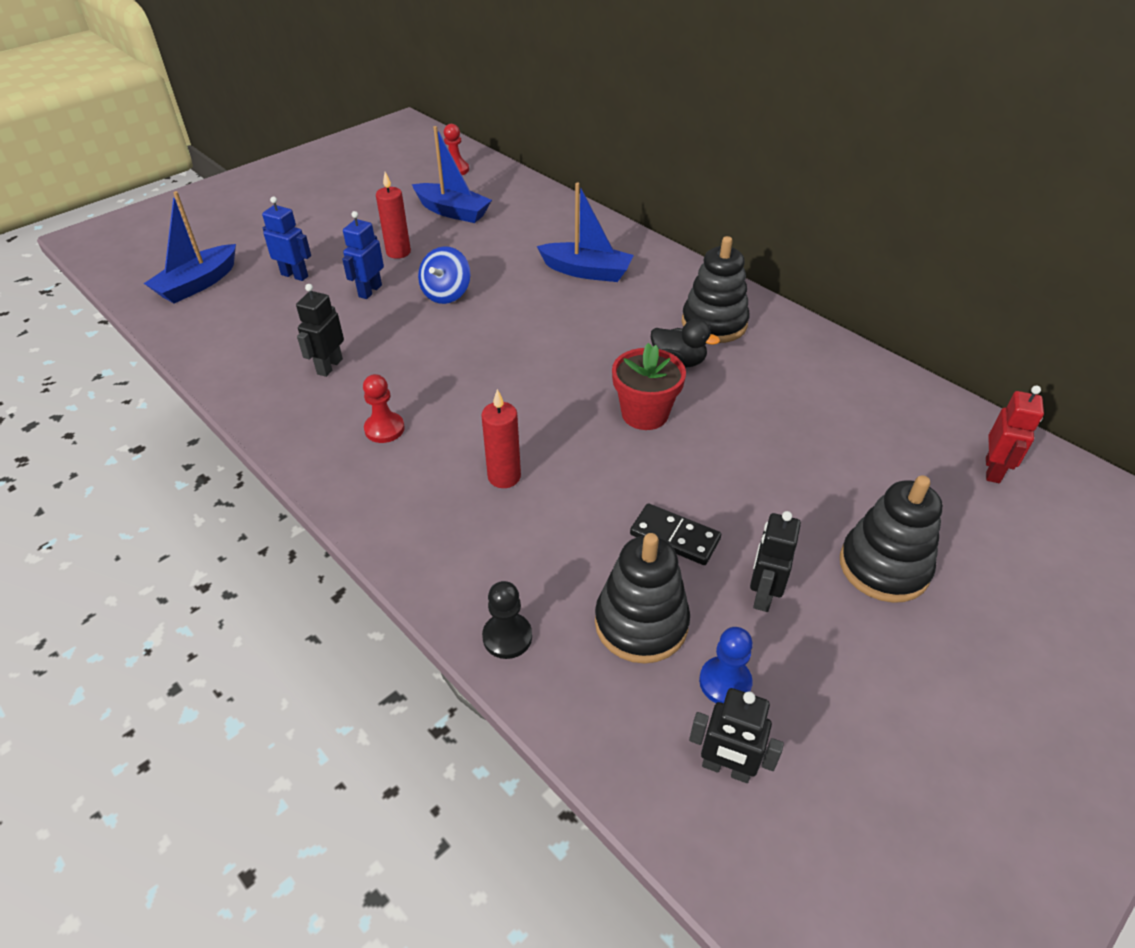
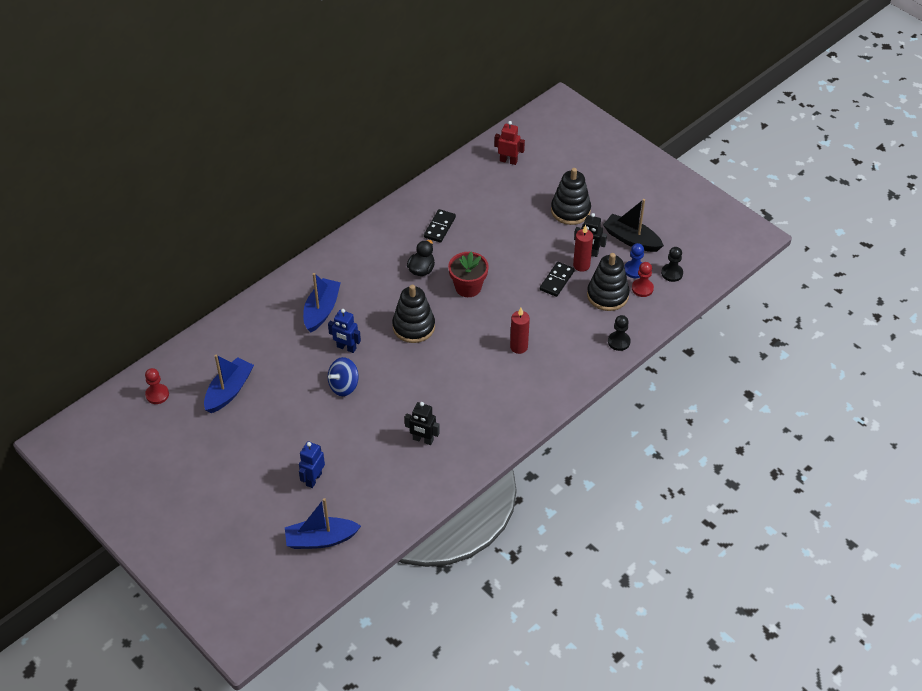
camera: 90 degrees left, 5 degrees up
(198, 284) = (321, 539): blue boat -> blue boat turned 135 degrees clockwise
(370, 291) = (337, 430): blue robot -> blue robot (346, 348)
(384, 429) = (481, 404): red pawn -> red pawn (642, 288)
(398, 252) = (286, 419): red candle -> red candle (581, 265)
(446, 294) = (344, 386): blue spinning top -> blue spinning top turned 120 degrees clockwise
(714, 323) = (384, 250): black stacking toy -> black stacking toy (413, 327)
(726, 768) = (672, 273): black robot -> black pawn
(781, 380) = (439, 227): none -> black domino
(824, 682) = (631, 239): none -> black boat

